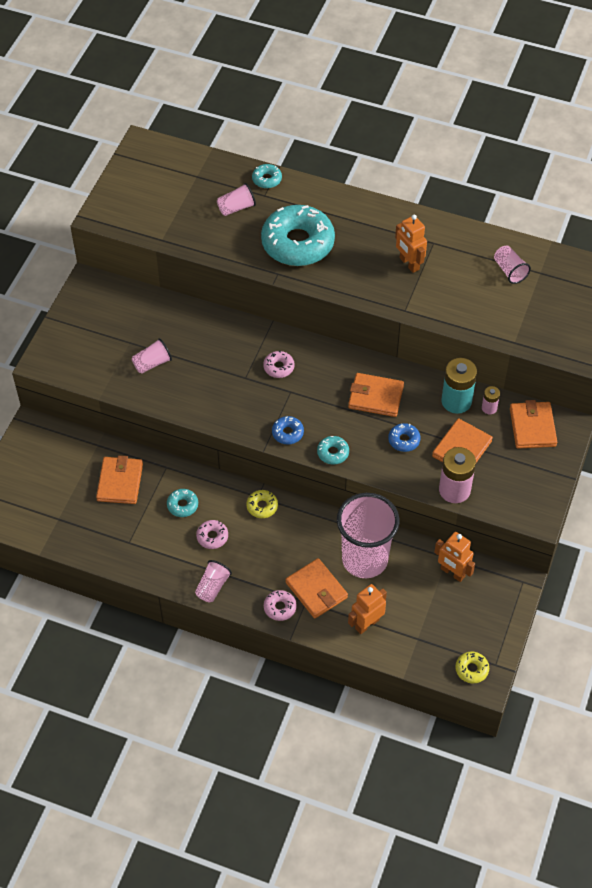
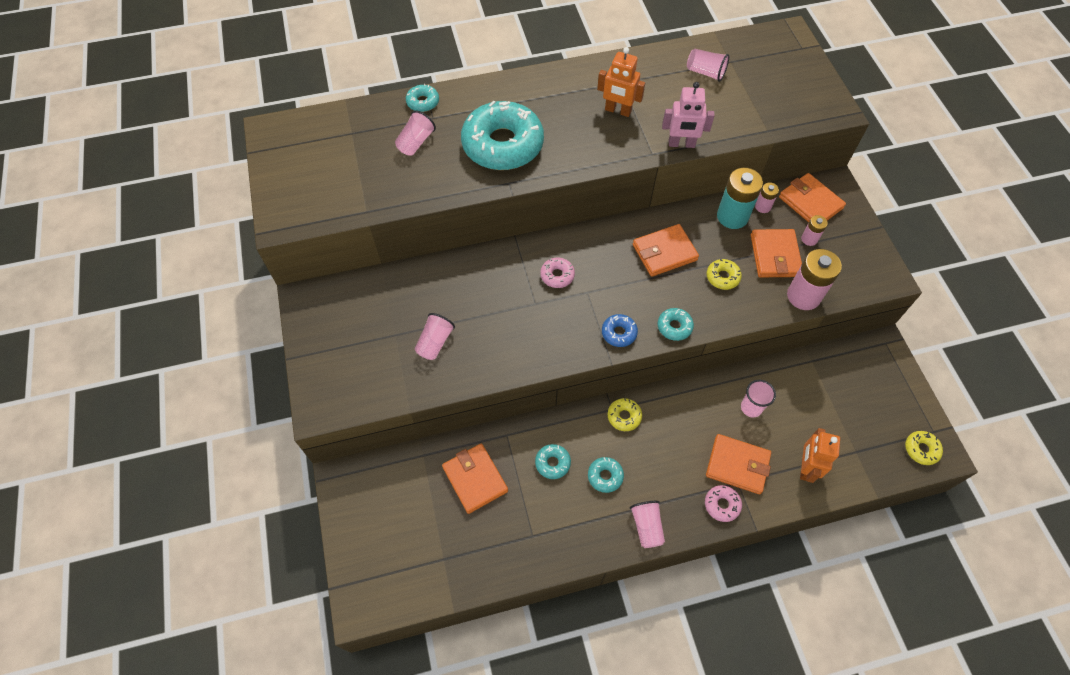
camera: 35 degrees left, 5 degrees up
(212, 537) = (605, 476): pink donut -> turquoise donut
(365, 559) = (751, 408): pink cup -> pink cup, size x0.44
(404, 440) = (722, 277): blue donut -> yellow donut
(434, 315) = (681, 144): none -> pink robot
(452, 572) = (828, 372): orange robot -> none
(502, 453) = (809, 239): none -> pink battery

